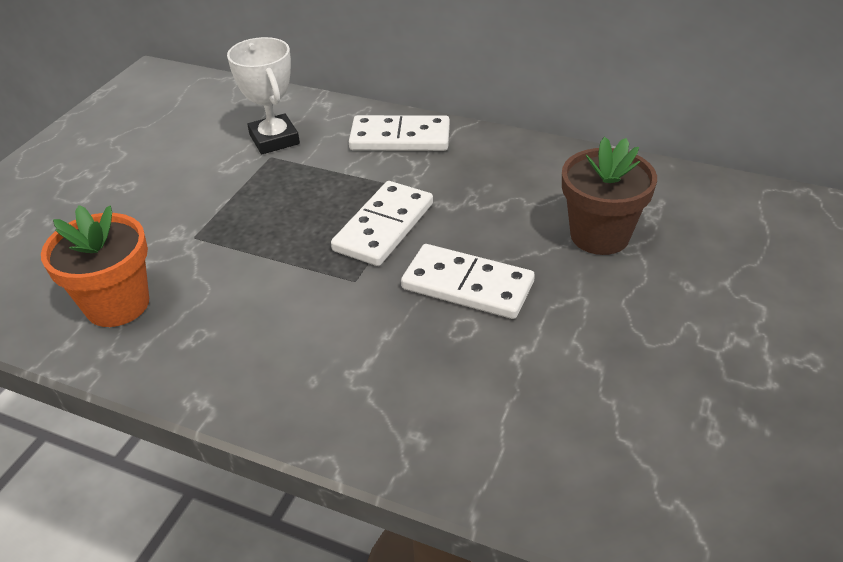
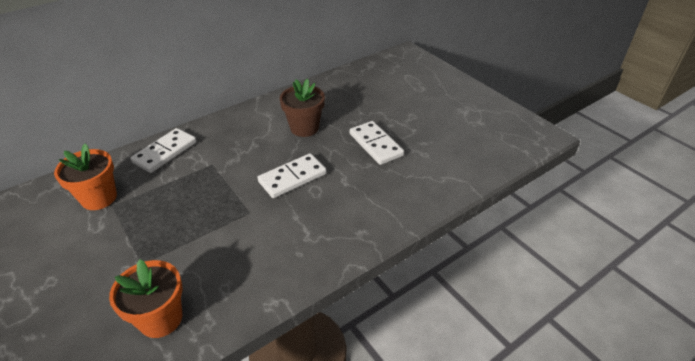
camera: 60 degrees left, 0 degrees up
(274, 139) = (99, 198): white trophy -> orange flower pot
(384, 227) = (224, 186): white domino -> white domino (376, 144)

